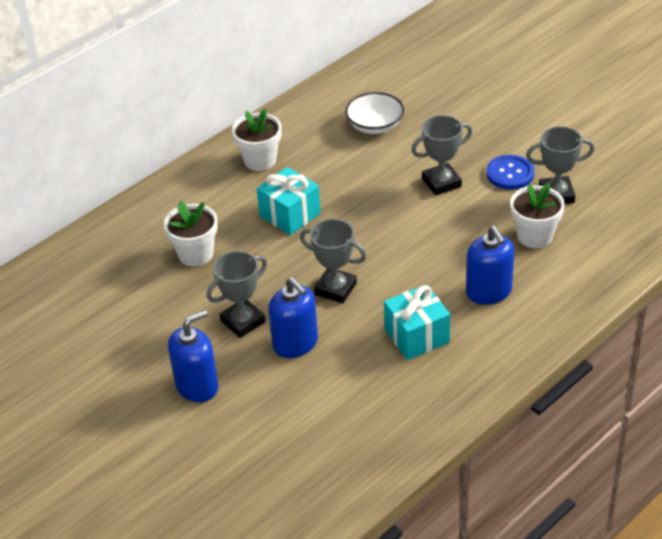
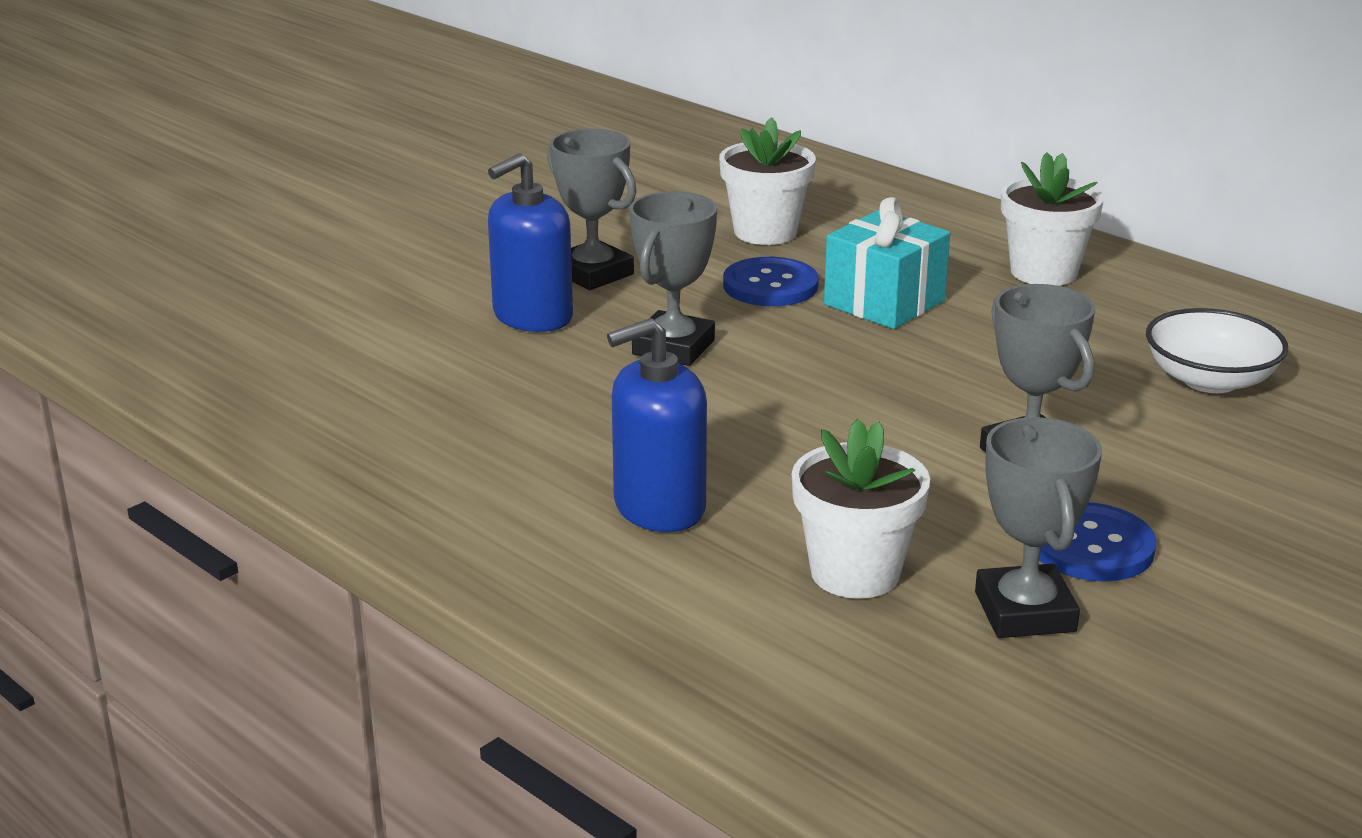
camera: 85 degrees right, 15 degrees down
(197, 386) = (449, 247): blue soap dispenser -> none
(266, 253) = (770, 285): none -> blue button
(417, 336) = (533, 426): turquoise gift -> none

